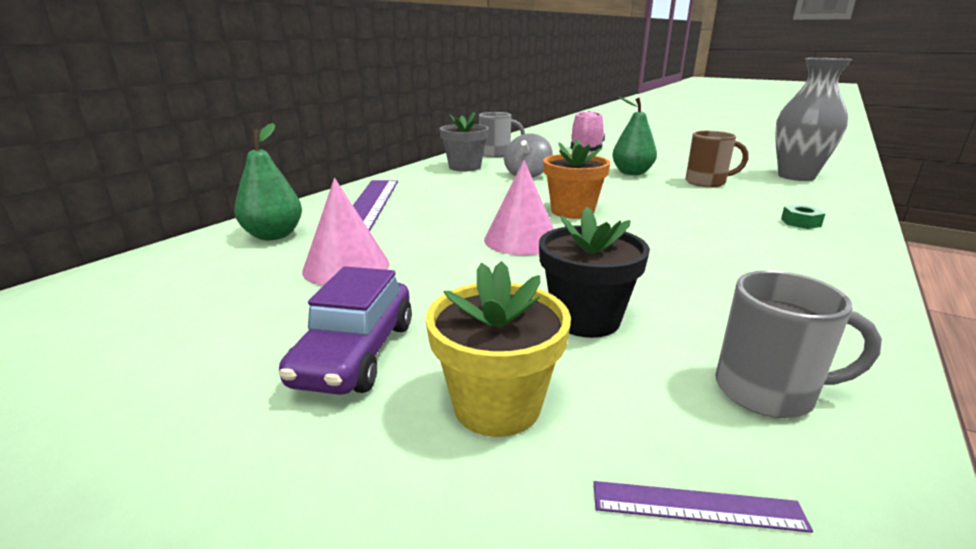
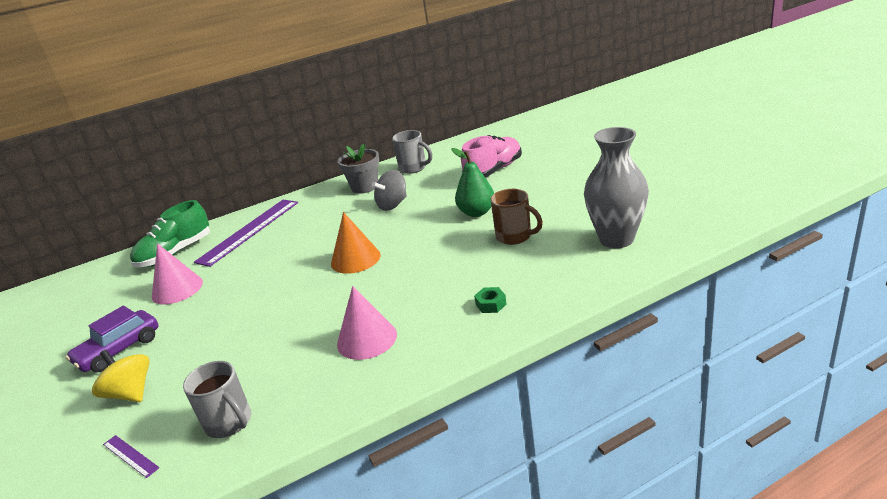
camera: 35 degrees right, 5 degrees up
(274, 235) = (175, 253): green pear -> green shoe
(497, 405) = (131, 393): yellow flower pot -> yellow spinning top
(521, 240) = (284, 284): pink cone -> pink cone (367, 339)
(572, 211) = (355, 259): orange flower pot -> orange cone
(585, 319) = (225, 357): black flower pot -> none

